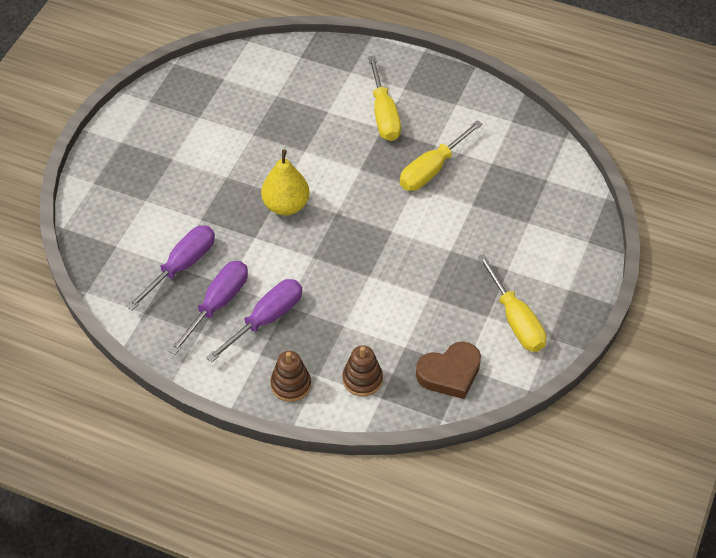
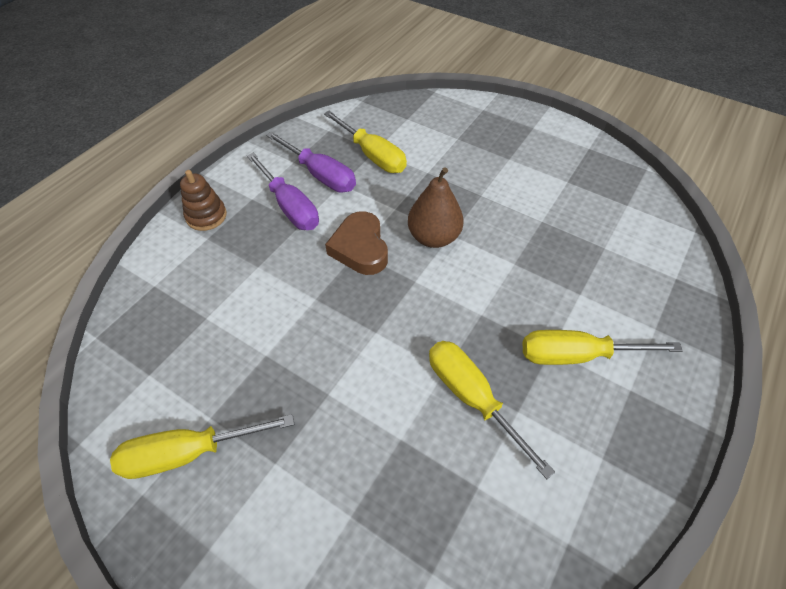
camera: 100 degrees right, 0 degrees up
(181, 266) = (372, 155): purple screwdriver -> yellow screwdriver
(286, 205) = (433, 237): yellow pear -> brown pear
(362, 379) = (183, 272): brown stacking toy -> none
(450, 373) = (148, 356): brown heart -> brown heart (360, 248)

